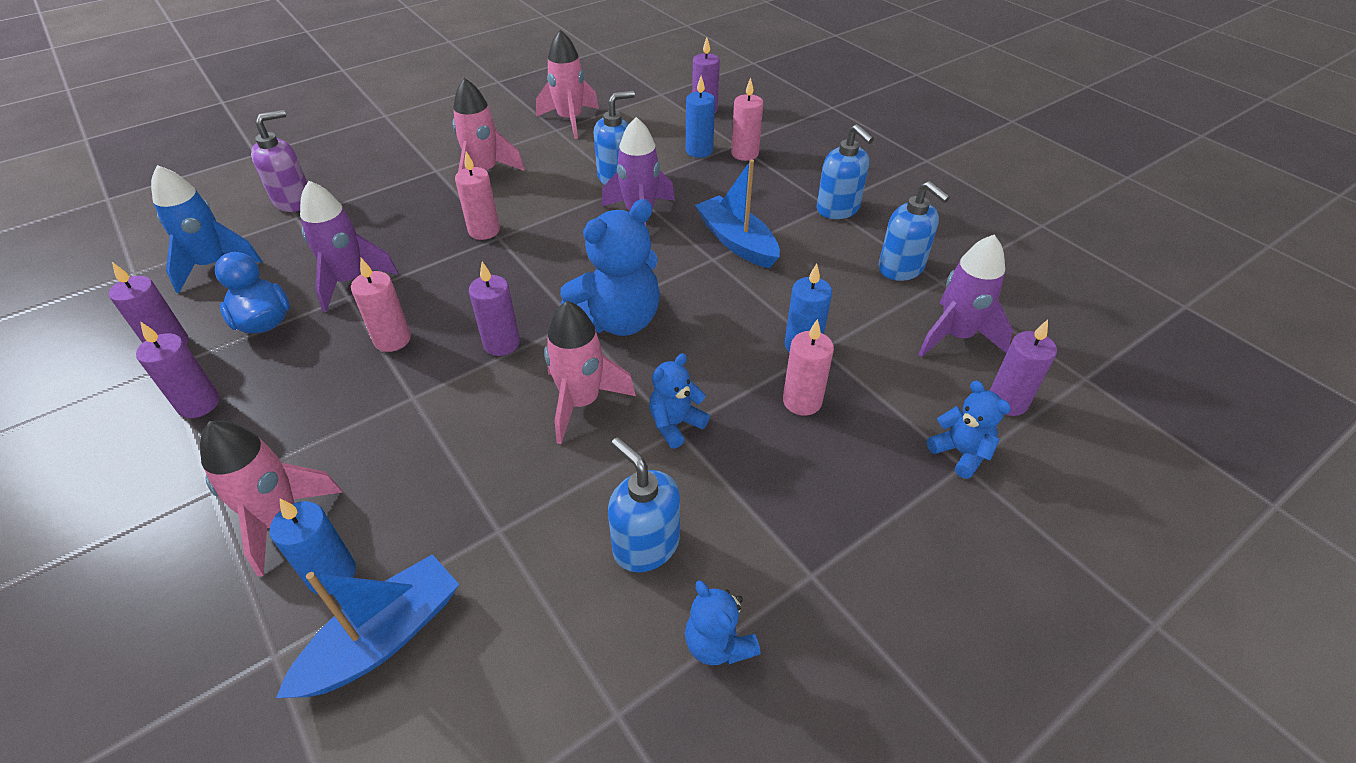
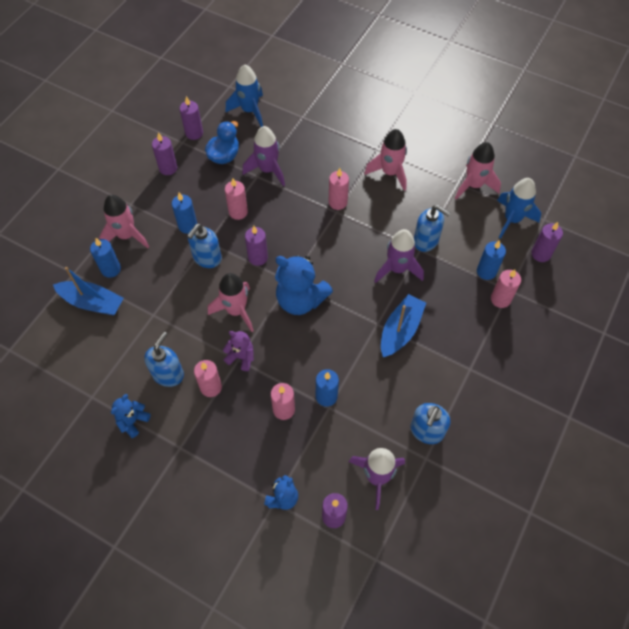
camera: 65 degrees right, 15 degrees up
(294, 201) = (313, 106): purple soap dispenser -> none
(353, 414) = (188, 226): none -> blue candle
(642, 112) = (512, 219): none -> blue rocket
(675, 424) = (241, 357): blue teddy bear -> purple teddy bear
(710, 485) = (211, 387): none -> pink candle
(838, 209) = (469, 376): blue soap dispenser -> blue soap dispenser (207, 258)

